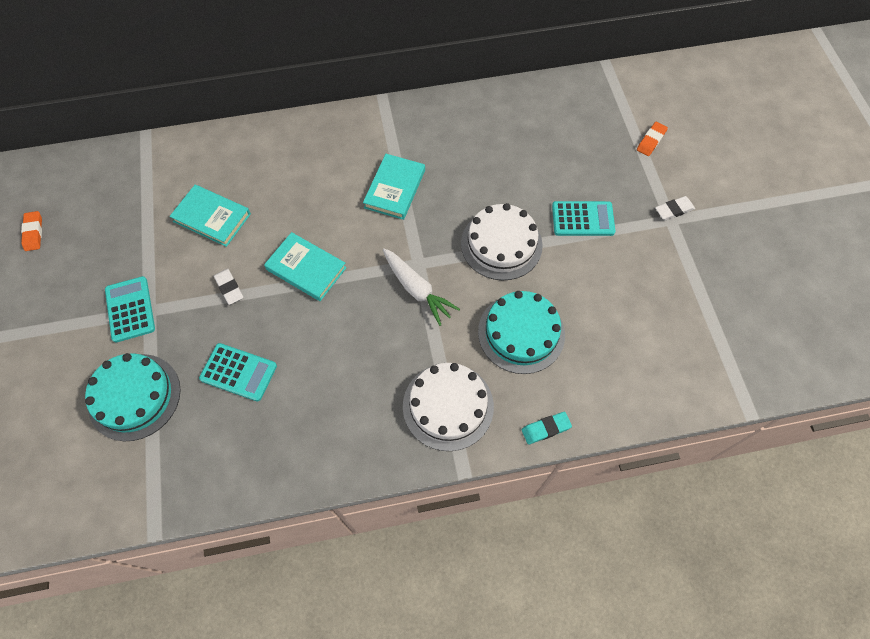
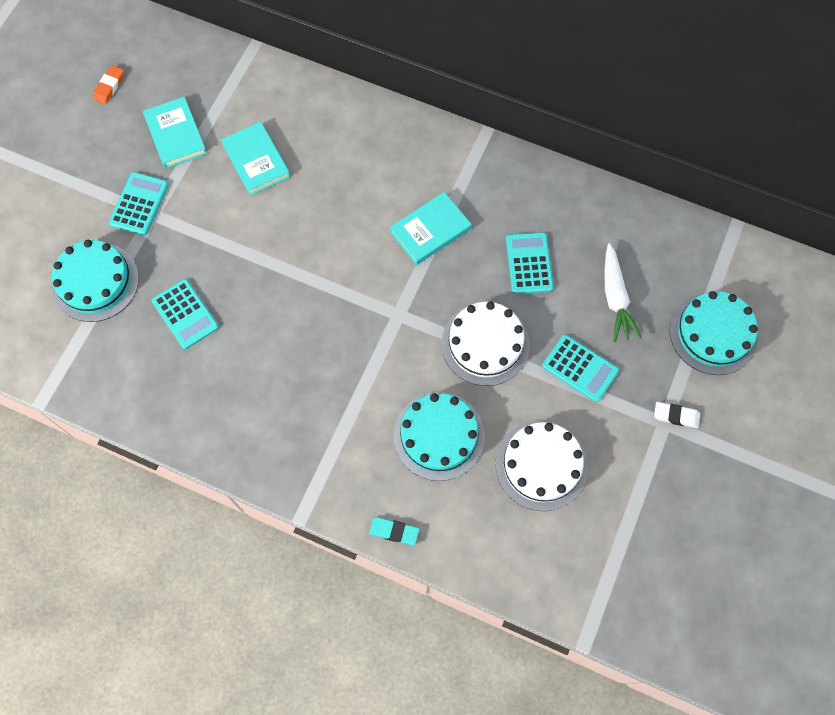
camera: 35 degrees right, 5 degrees up
(229, 288) = (227, 235): white eraser -> none
(306, 269) = (301, 258): turquoise book -> turquoise book (176, 135)
(417, 290) = (379, 338): white carrot -> white carrot (615, 298)
(448, 406) = (328, 456): white cake -> white cake (541, 465)
(487, 169) = (529, 263): none -> turquoise calculator
(651, 141) = (713, 333): orange eraser -> turquoise cake

